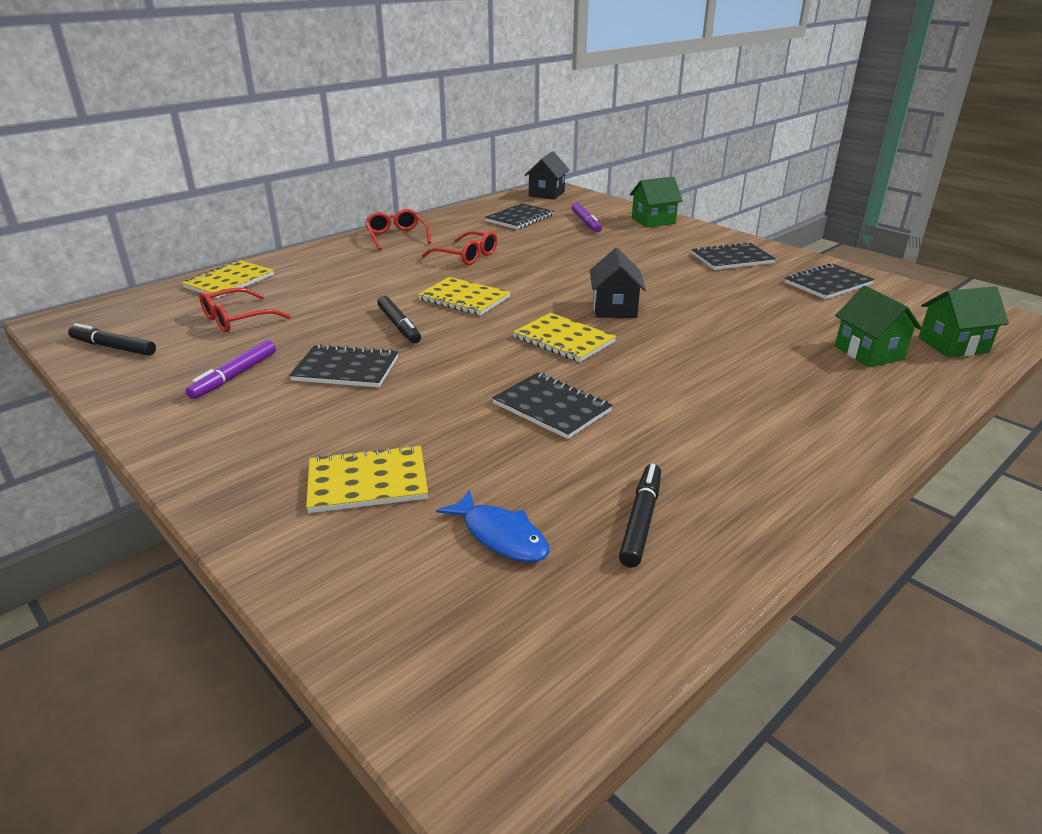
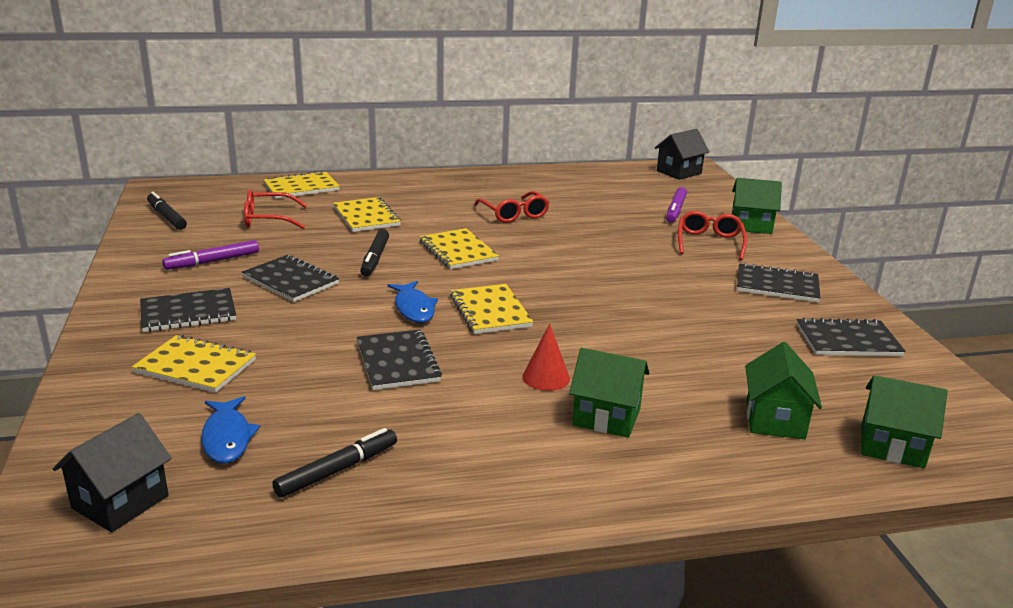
camera: 30 degrees right, 5 degrees down
(336, 291) = (366, 217): none -> yellow notebook
(397, 237) = (479, 182): red glasses -> red glasses (709, 243)
(497, 357) = (414, 308): none -> blue fish
(519, 218) = (615, 190): black notebook -> black notebook (188, 313)
(614, 308) = (577, 298): black house -> black house (120, 502)
(683, 378) = (546, 377): none -> red cone
(768, 392) = (606, 417): none -> green house

